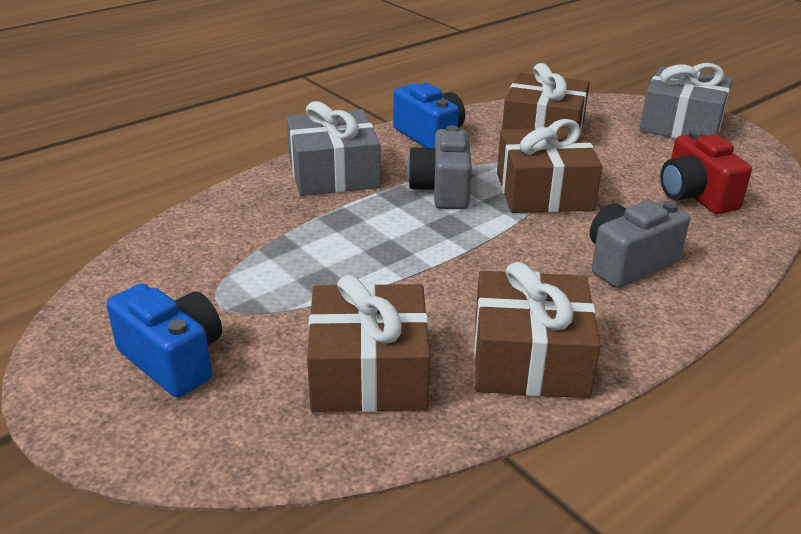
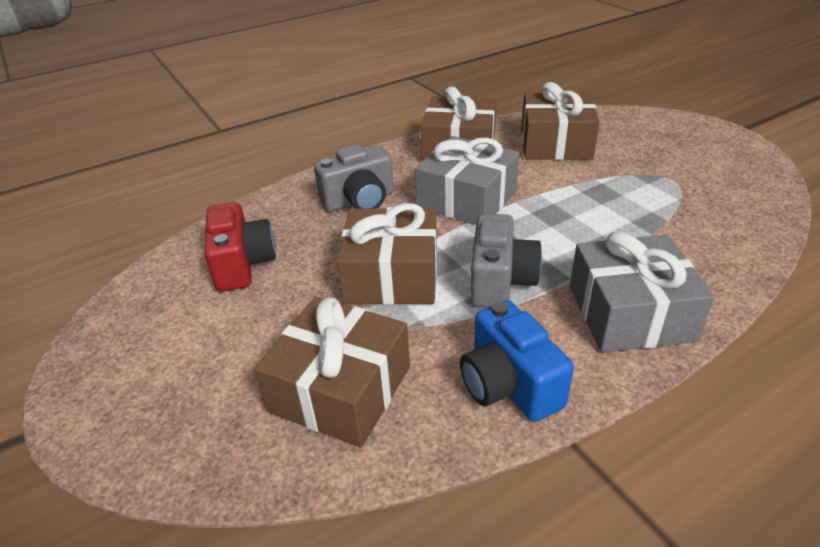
camera: 170 degrees left, 5 degrees up
(173, 359) = (679, 151): blue camera -> none
(681, 124) = (131, 395): grey gift -> grey gift (467, 199)

